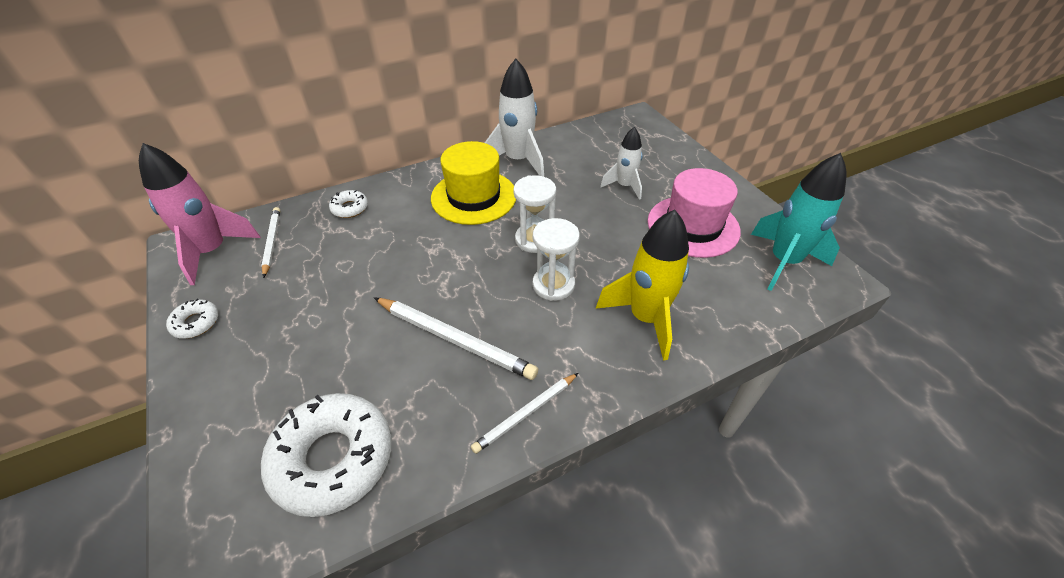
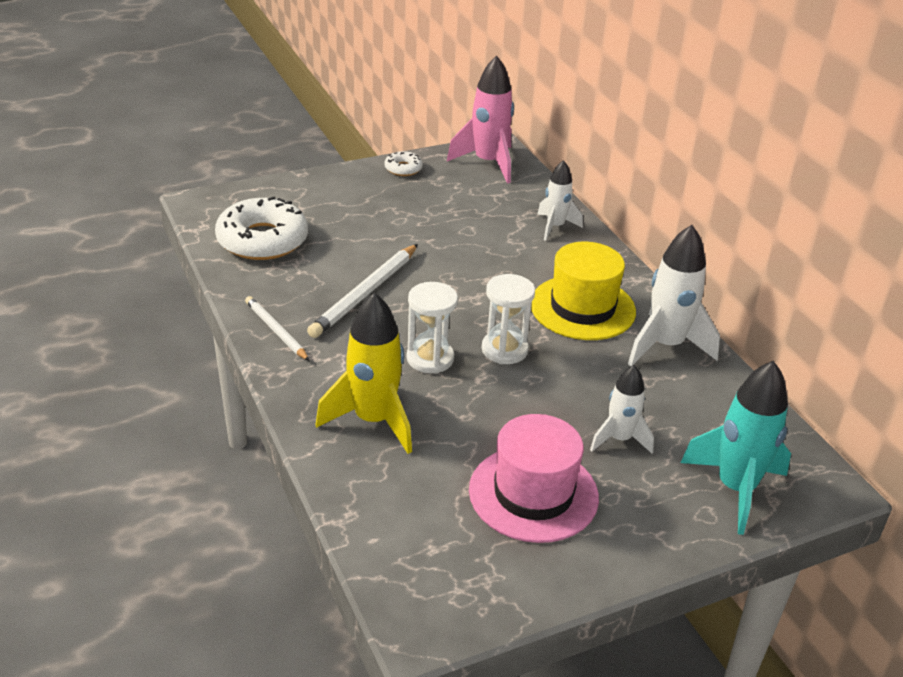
camera: 90 degrees right, 10 degrees down
(272, 242) = (501, 190): white pencil -> none
(350, 208) = (555, 227): white donut -> white rocket
(783, 261) = (458, 572): turquoise rocket -> turquoise rocket (735, 489)

